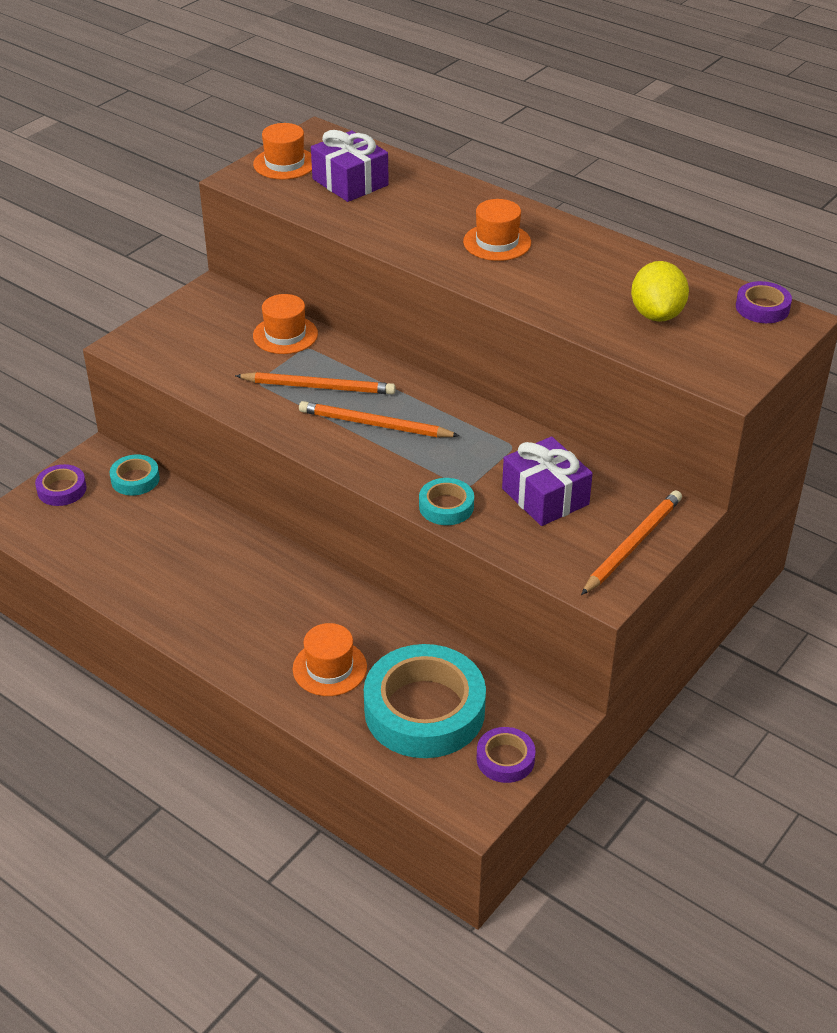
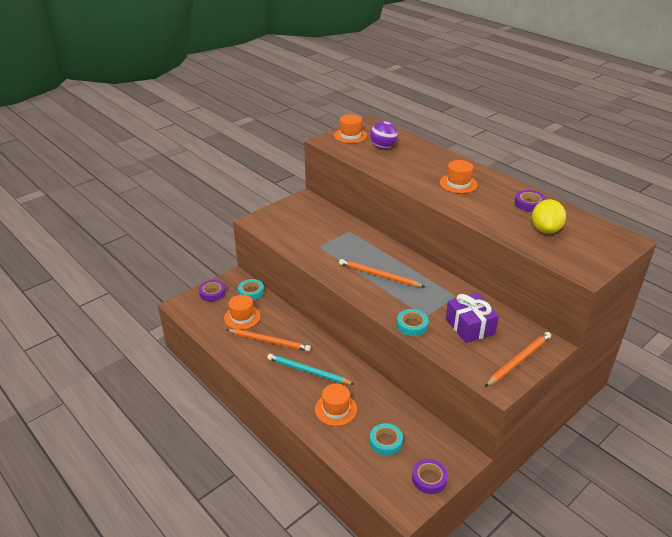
camera: 10 degrees right, 5 degrees down
(269, 610) = (308, 371): none -> turquoise pencil
(285, 335) = (339, 224): orange hat -> orange hat (242, 317)
(318, 387) = (352, 252): orange pencil -> orange pencil (269, 341)
(350, 182) = (383, 147): purple gift -> purple ball
(424, 710) = (386, 441): turquoise tape -> turquoise tape, size x0.47
(762, 308) = (609, 232): purple tape -> purple tape (529, 204)

